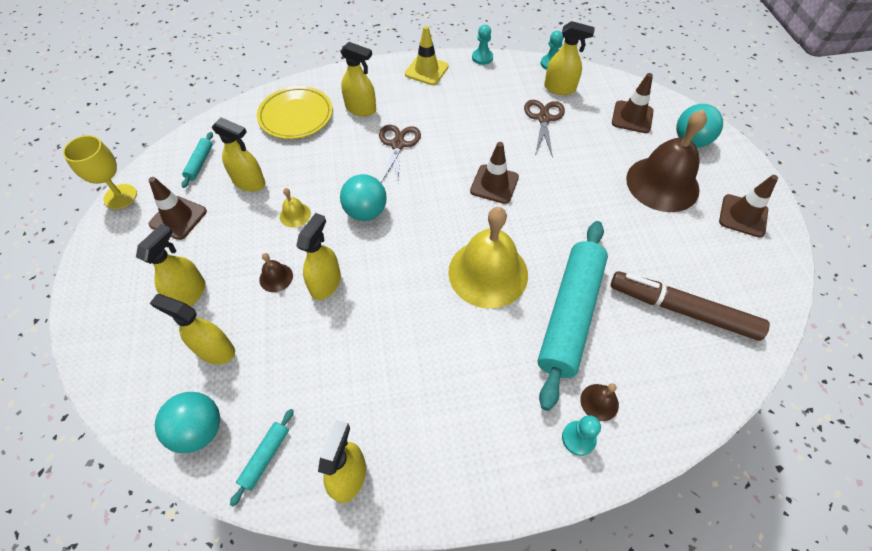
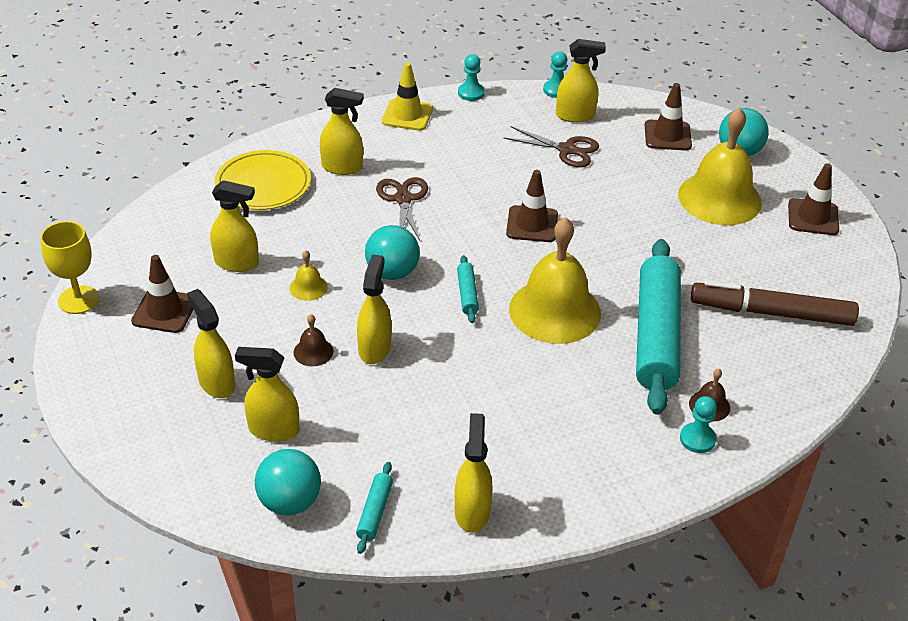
camera: 15 degrees left, 15 degrees down
(189, 294) = (216, 383): yellow spray bottle -> yellow spray bottle turned 45 degrees counterclockwise
(200, 163) = (164, 251): turquoise rolling pin -> turquoise rolling pin (467, 294)
(543, 118) = (566, 150): brown scissors -> brown scissors turned 120 degrees clockwise
(662, 183) = (719, 198): brown bell -> yellow bell

